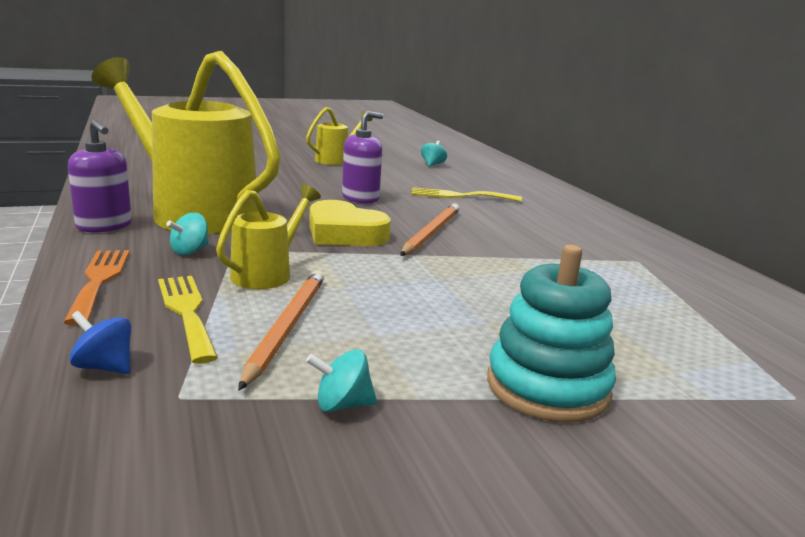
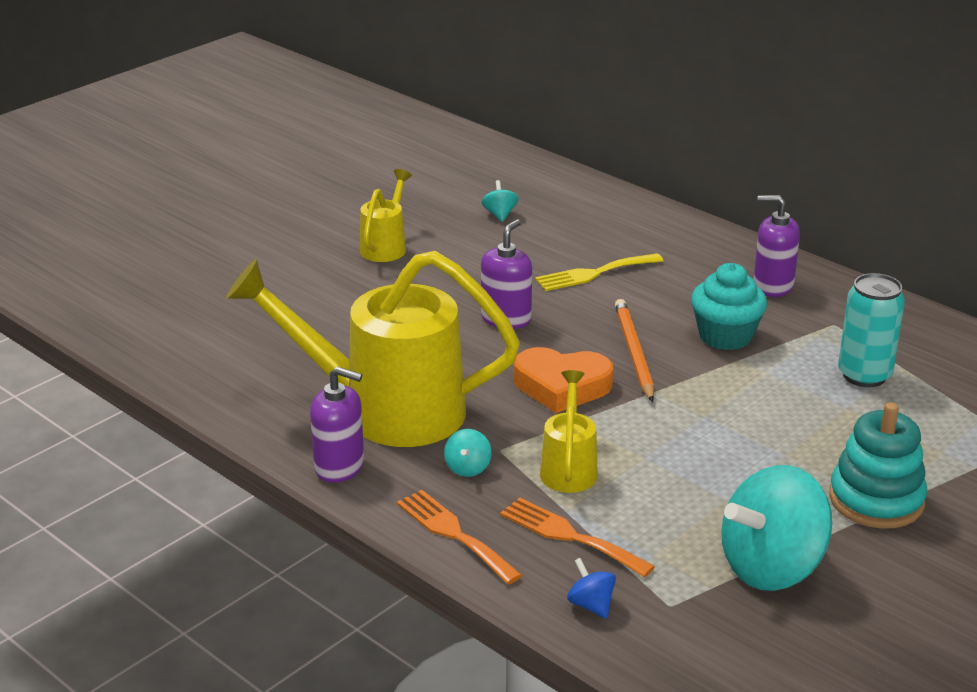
camera: 25 degrees left, 10 degrees up
(104, 367) = (591, 605): blue spinning top -> blue spinning top turned 60 degrees clockwise
(186, 312) = (570, 536): yellow fork -> orange fork
(286, 327) = (658, 520): orange pencil -> none
(342, 405) = (771, 568): turquoise spinning top -> turquoise spinning top, size x2.43
(344, 233) = (562, 386): yellow heart -> orange heart
(524, 243) = (725, 336): none -> turquoise cupcake
(601, 230) = (772, 286): none -> purple soap dispenser
(635, 295) = (864, 375): none -> turquoise can

